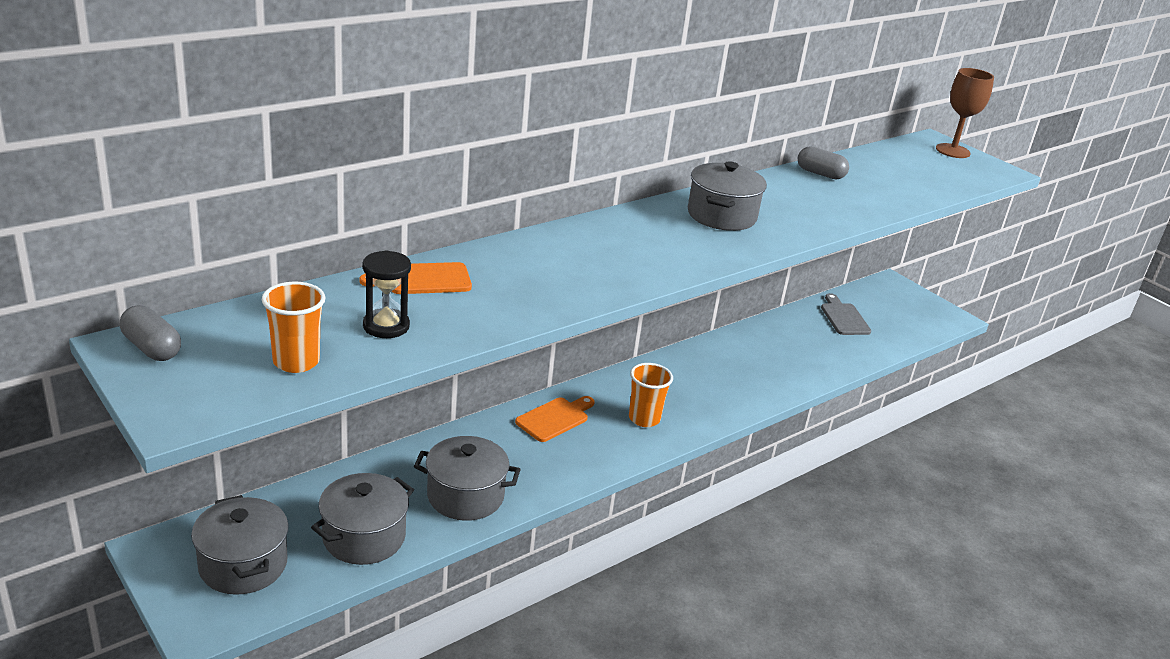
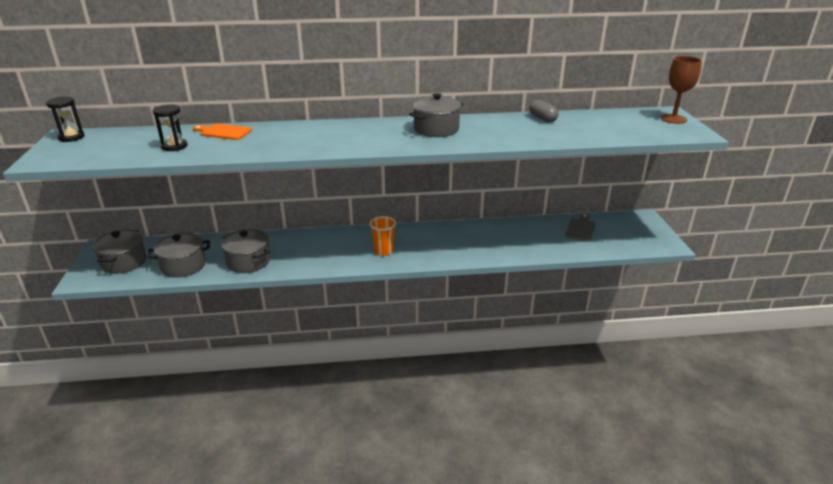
camera: 35 degrees right, 0 degrees up
(152, 348) = (71, 137): grey capsule -> black hourglass
(296, 362) = (114, 152): orange cup -> none
(555, 418) = (335, 239): orange cutting board -> none

